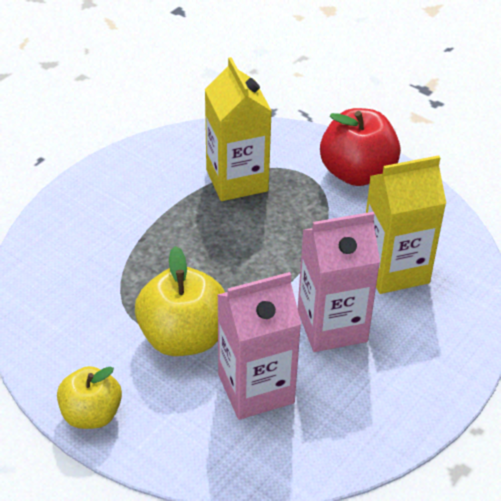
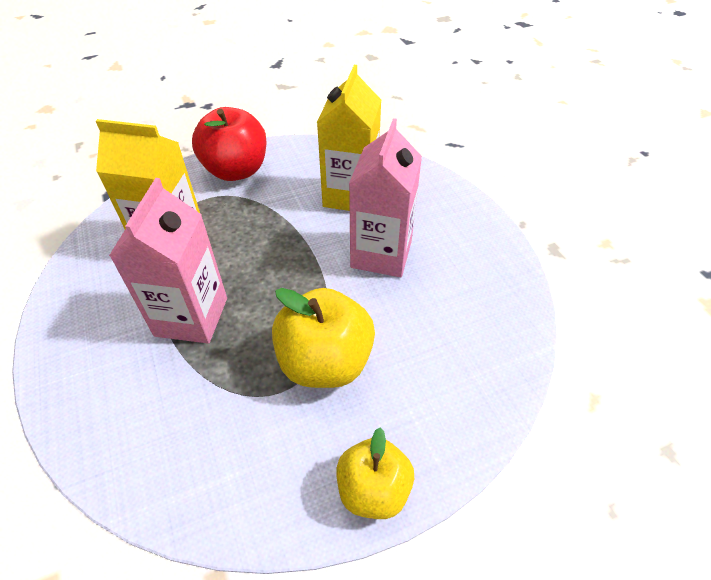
camera: 60 degrees left, 5 degrees up
(256, 389) = (417, 333): pink carton -> pink carton (191, 317)

